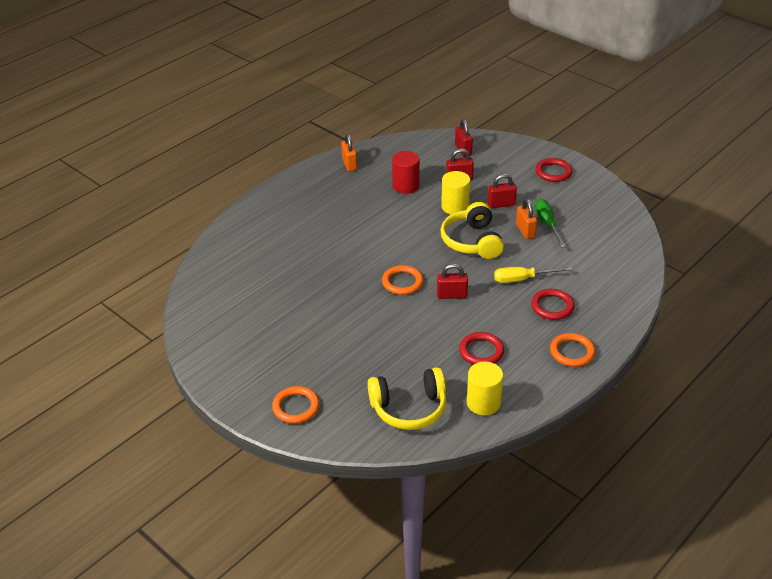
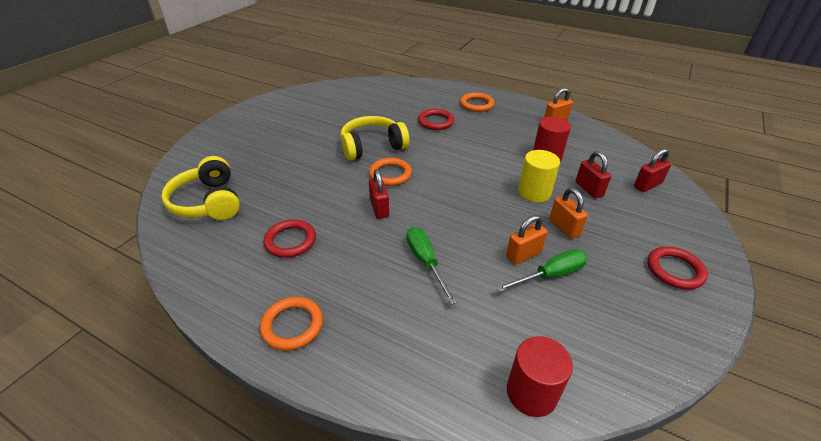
camera: 75 degrees right, 0 degrees up
(296, 407) = (219, 144): orange ring -> orange ring (476, 104)
(472, 241) = (478, 212): yellow headphones -> yellow headphones (372, 146)
(483, 403) = (208, 252): yellow cylinder -> none
(501, 204) = (564, 227): red padlock -> orange padlock
(522, 279) = (425, 262): yellow screwdriver -> green screwdriver
(552, 306) = (380, 296): red ring -> red ring (435, 122)
(635, 256) = (531, 393): none -> red cylinder

